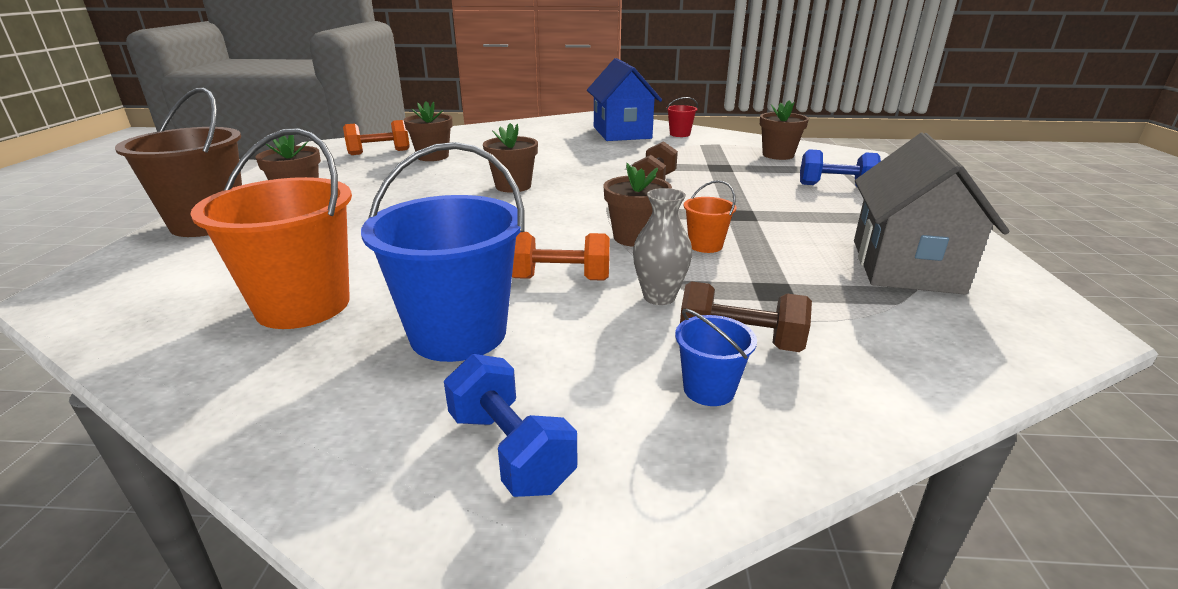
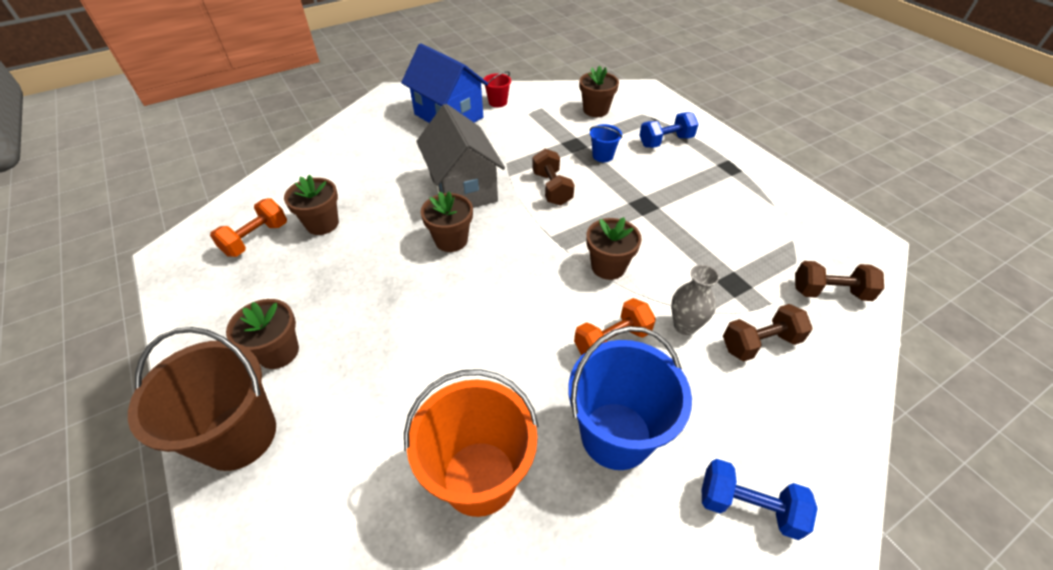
camera: 35 degrees left, 20 degrees up
(705, 245) = (657, 254): orange bucket -> none
(708, 389) = (783, 394): blue bucket -> blue bucket (602, 156)
(905, 266) = (771, 221): grey house -> grey house (463, 188)
(920, 342) = (830, 292): none -> brown dumbbell

